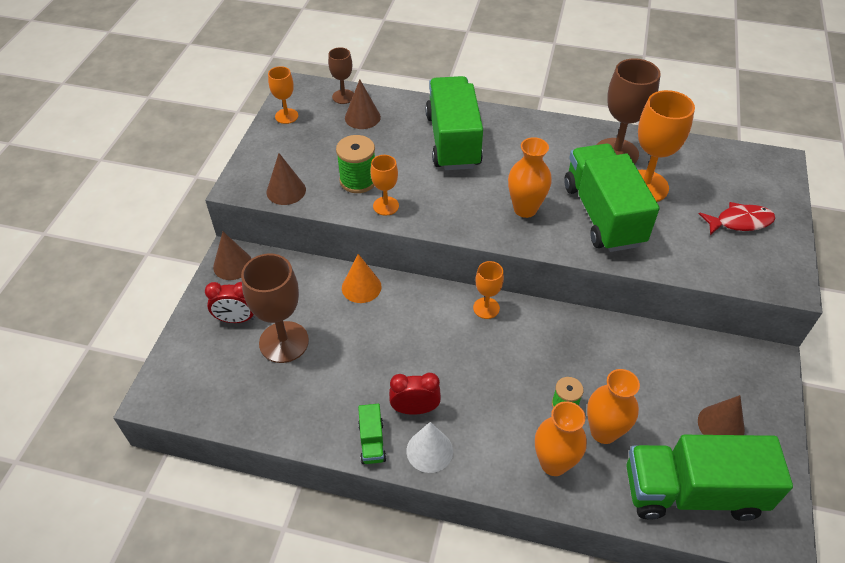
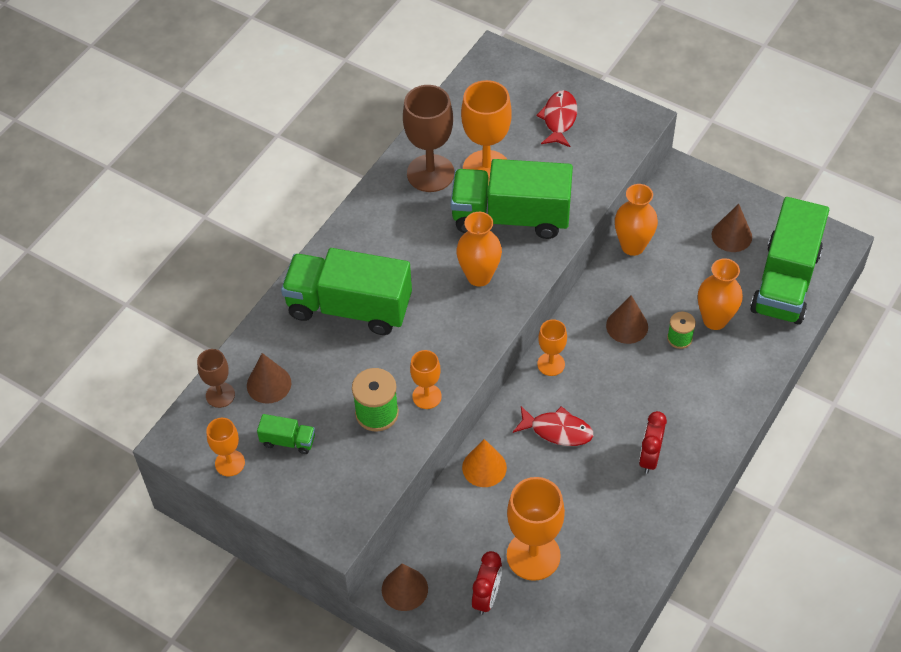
camera: 70 degrees left, 5 degrees up
(284, 342) = (533, 555): brown goblet -> orange goblet
(286, 191) = (364, 487): brown cone -> brown cone (627, 326)
(372, 442) = (674, 501): green truck -> green truck (288, 441)
(417, 329) = (557, 430): none -> red fish
(429, 451) = (697, 457): white cone -> none
(553, 463) = (734, 367): orange vase -> orange vase (632, 246)

